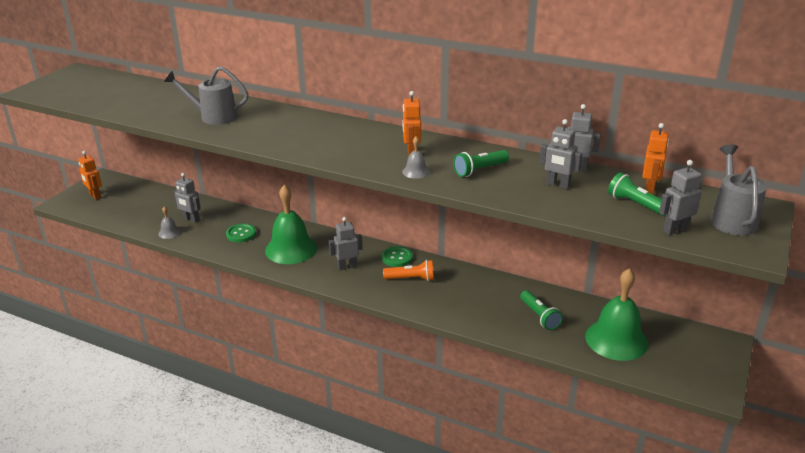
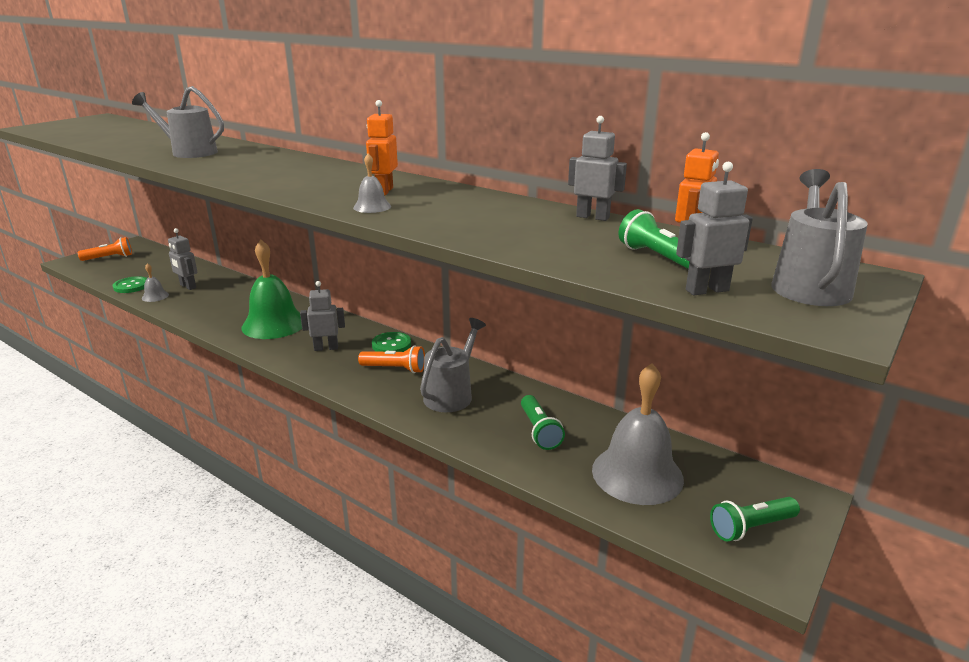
camera: 10 degrees right, 5 degrees down
(95, 196) = (109, 258): orange robot -> orange flashlight
(241, 234) = (230, 304): green button -> green button (131, 286)
(464, 295) = (451, 394): none -> grey watering can
(480, 170) = (457, 211): green flashlight -> green flashlight (751, 528)
(557, 185) = (554, 231): grey robot -> none
(616, 339) = (637, 474): green bell -> grey bell

